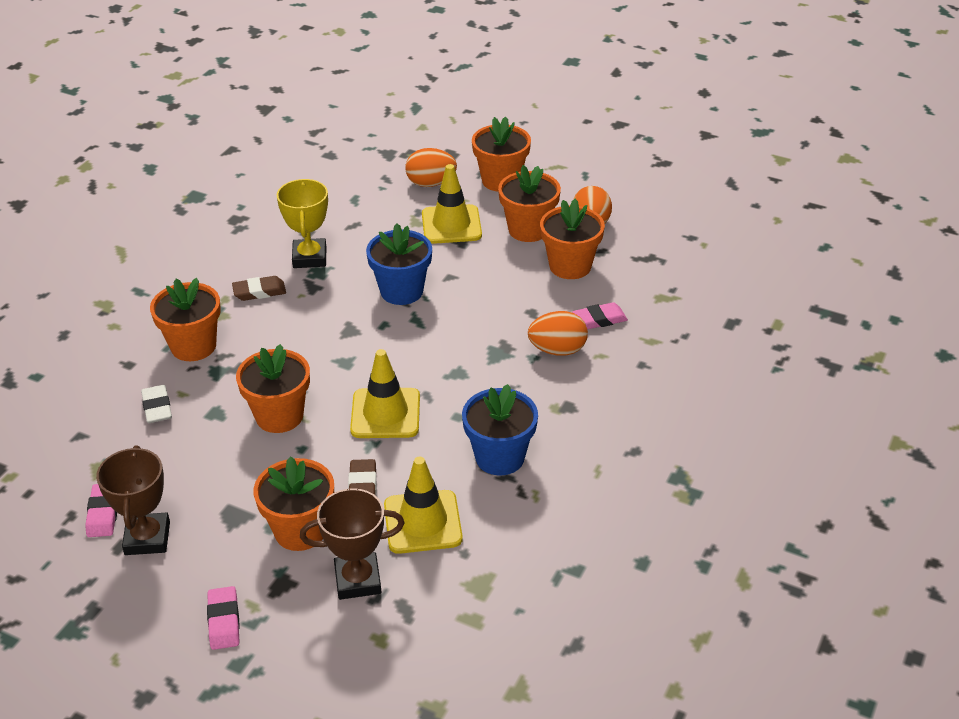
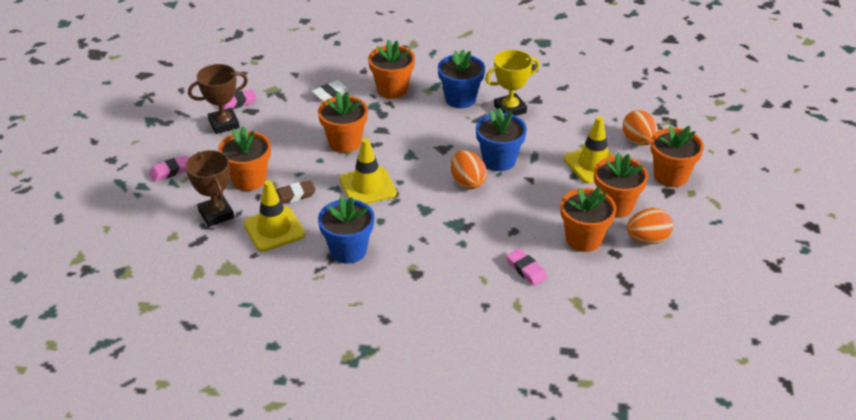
camera: 70 degrees right, 0 degrees up
(259, 292) = (460, 99): brown eraser -> blue flower pot
(557, 350) = (476, 254): orange egg -> orange egg (467, 182)

